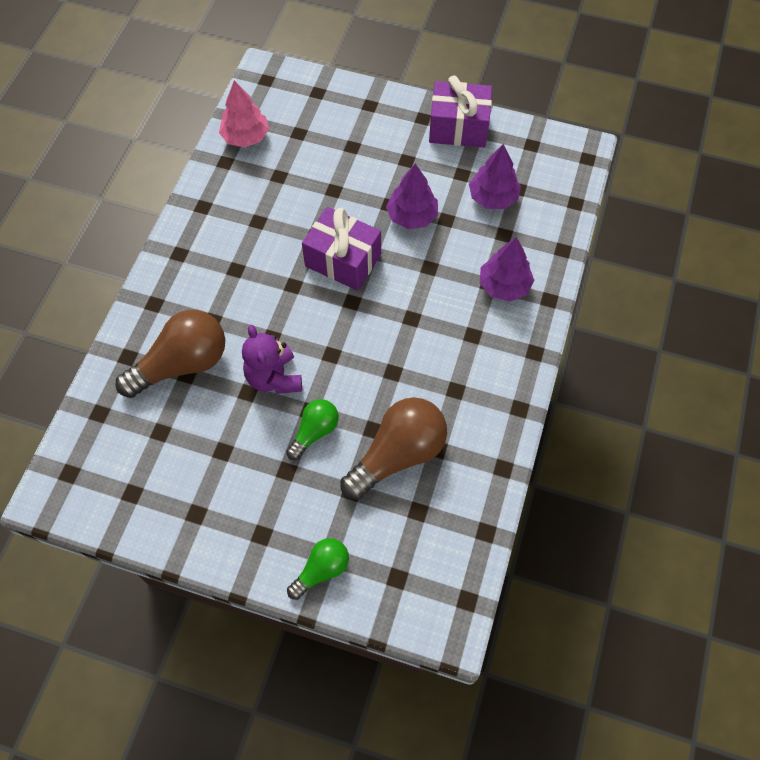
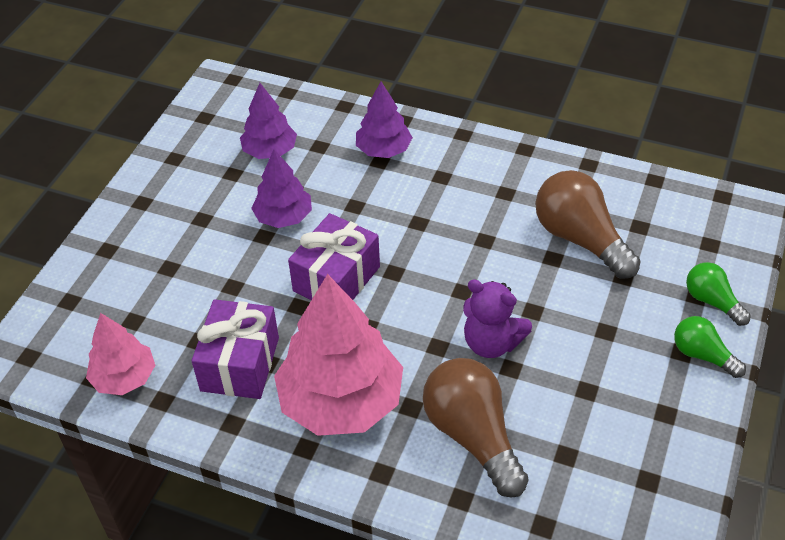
camera: 85 degrees left, 15 degrees down
(219, 273) = (341, 401): none -> pink tree
(274, 378) = (491, 343): purple teddy bear -> purple teddy bear turned 45 degrees clockwise
(314, 432) = (558, 306): green light bulb -> green light bulb (702, 355)
(458, 128) = (165, 172): purple gift -> purple gift (240, 364)

